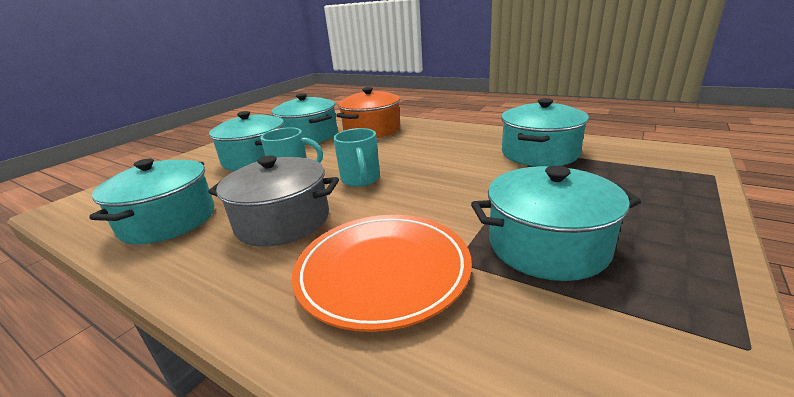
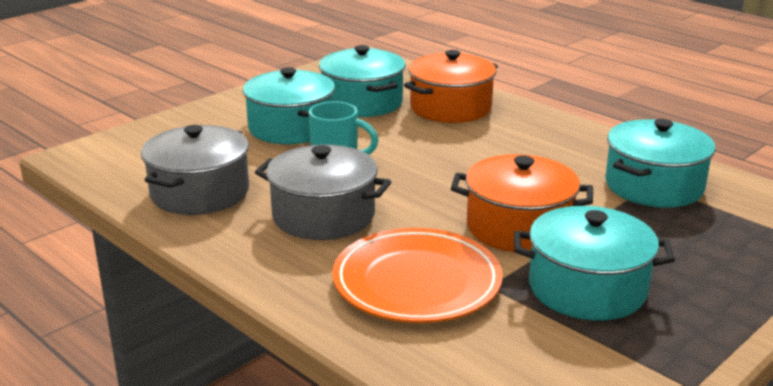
camera: 10 degrees right, 0 degrees up
(168, 220) = (200, 193): turquoise pot -> grey pot
(361, 180) = (418, 182): turquoise mug -> none
(456, 200) = (518, 227): none -> orange pot

